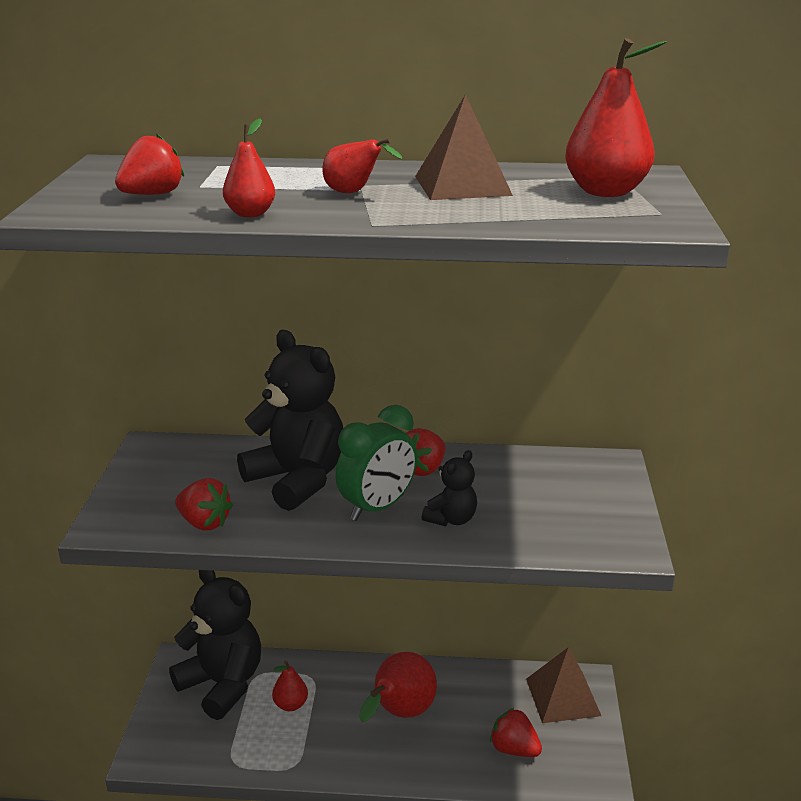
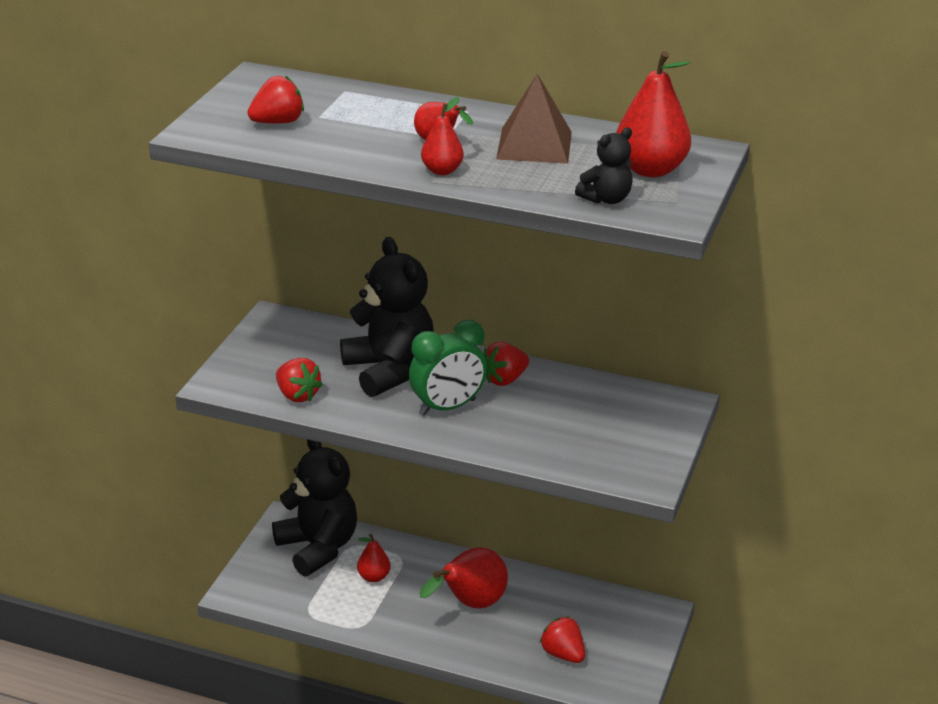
camera: 15 degrees right, 5 degrees up
(250, 214) = (344, 156): red pear -> red pear (442, 171)
(451, 519) = (506, 428): black teddy bear -> black teddy bear (606, 199)
(562, 697) = (630, 620): brown pyramid -> none

